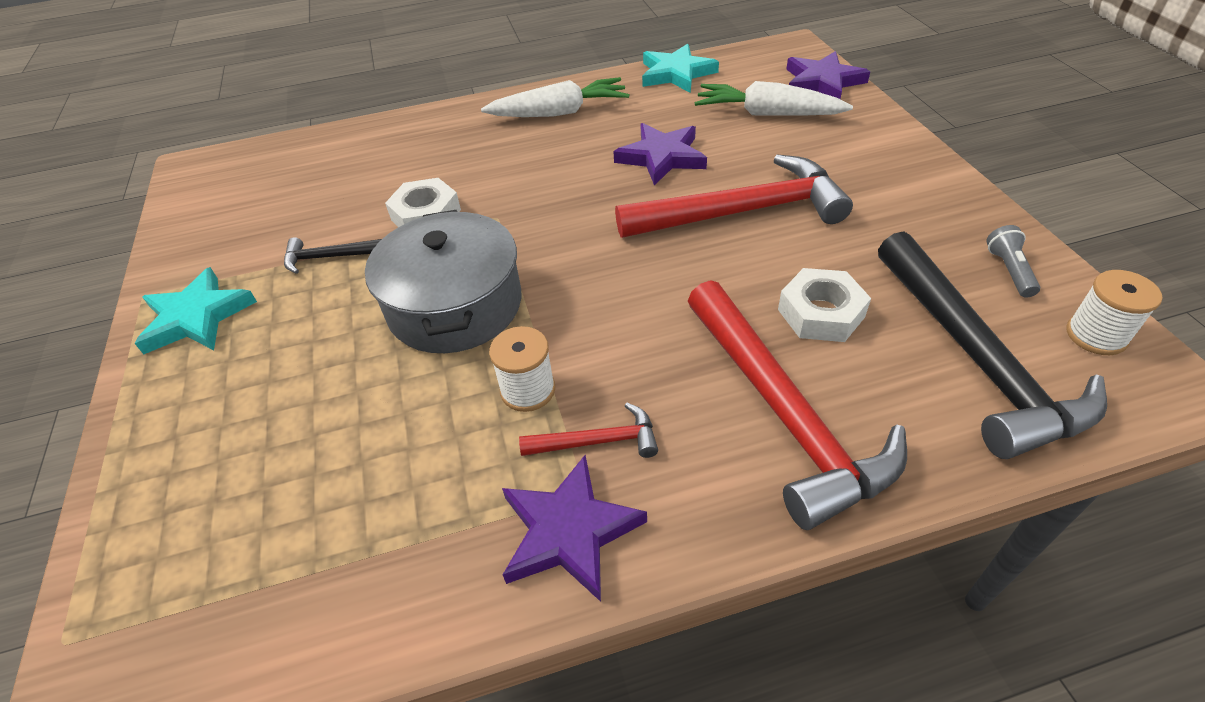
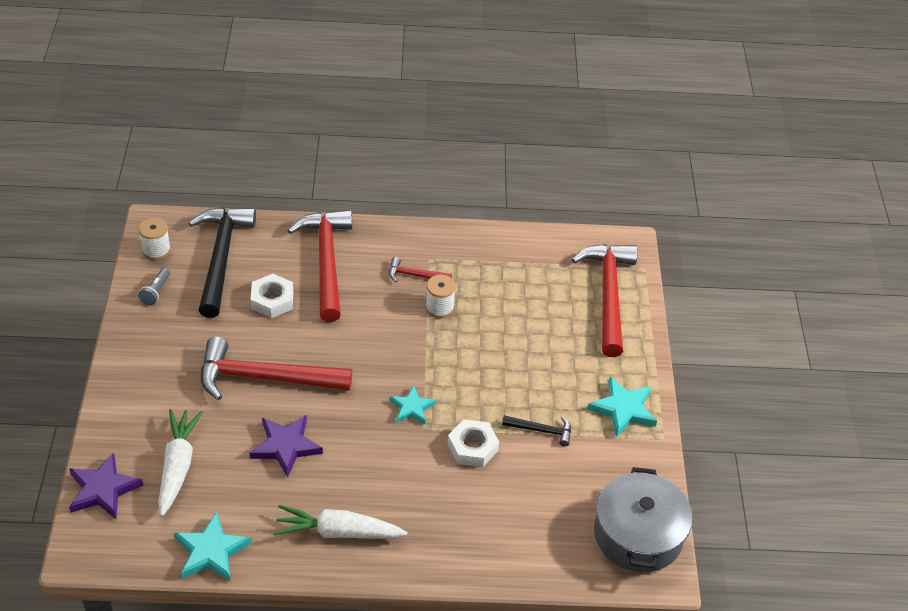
camera: 170 degrees left, 0 degrees up
(175, 528) = (608, 295): none -> red hammer
(455, 305) = (466, 367): grey pot -> grey pot (638, 534)
(522, 234) = (412, 408): none -> turquoise star
(569, 531) = (440, 247): purple star -> none
(767, 114) = (178, 466): white carrot -> white carrot turned 120 degrees counterclockwise

